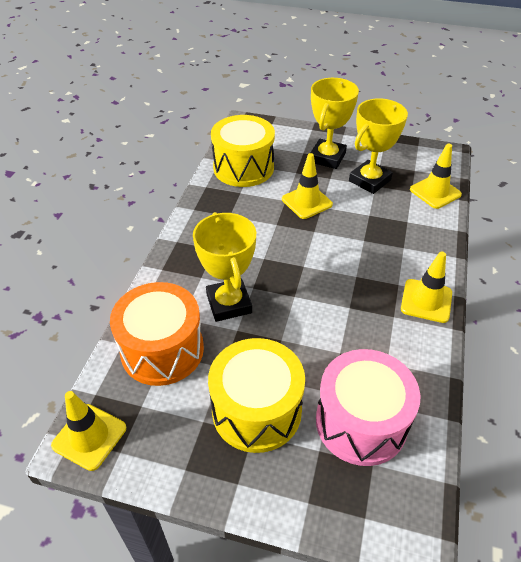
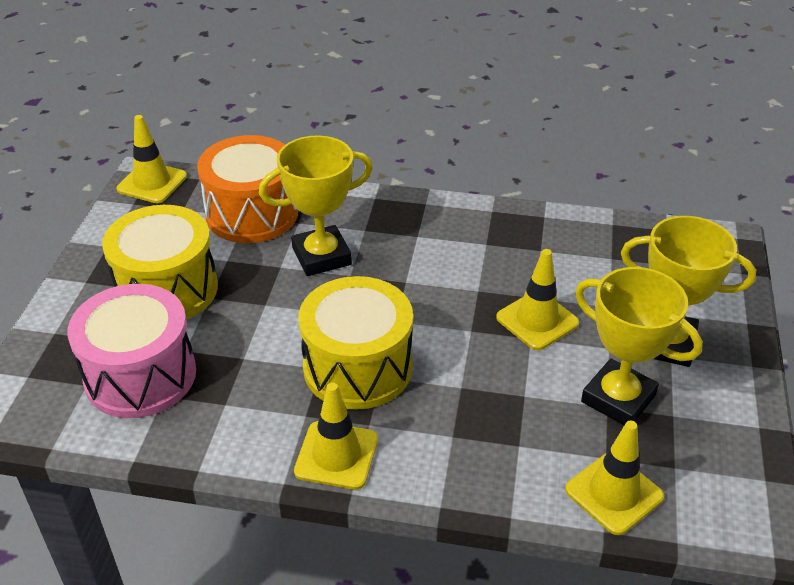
camera: 85 degrees right, 5 degrees down
(243, 167) = (601, 249): yellow drum -> yellow drum (357, 367)

